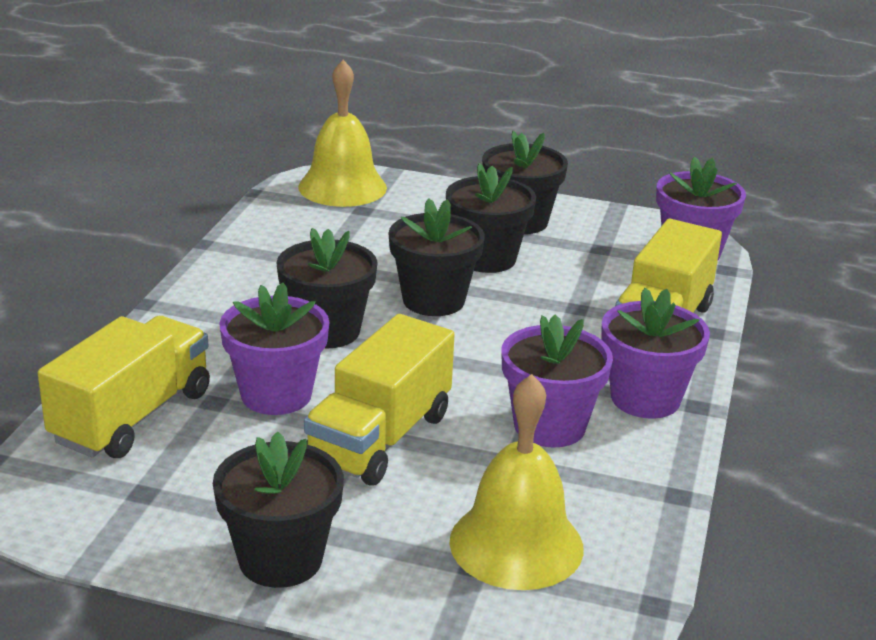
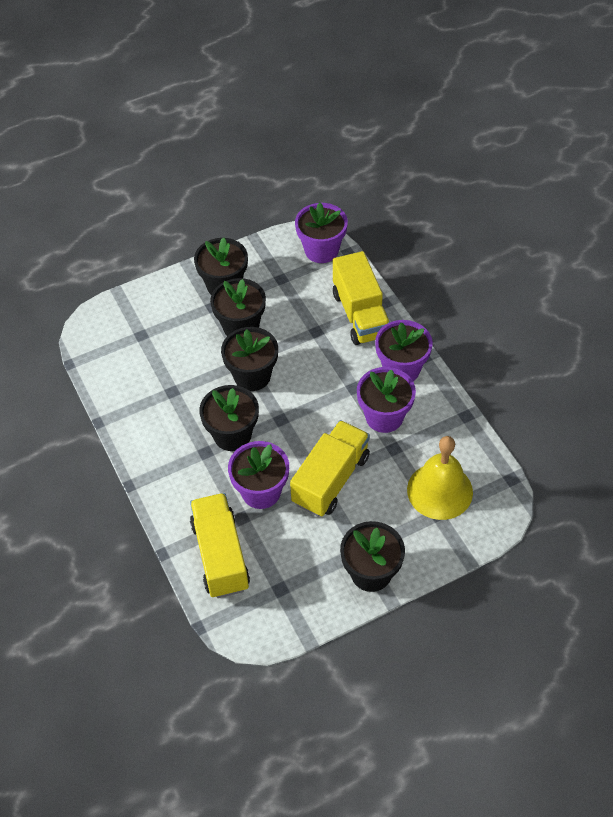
camera: 40 degrees left, 25 degrees up
(342, 187) = (109, 324): yellow bell -> none
(380, 438) = (331, 479): yellow truck -> yellow truck turned 135 degrees counterclockwise

